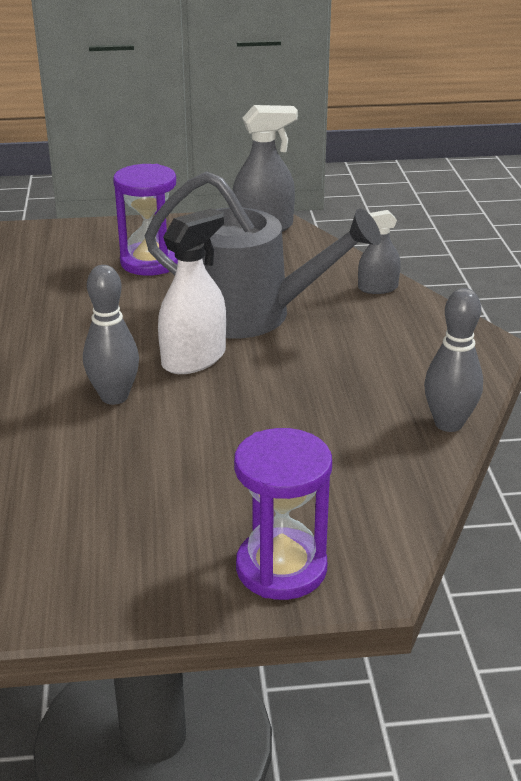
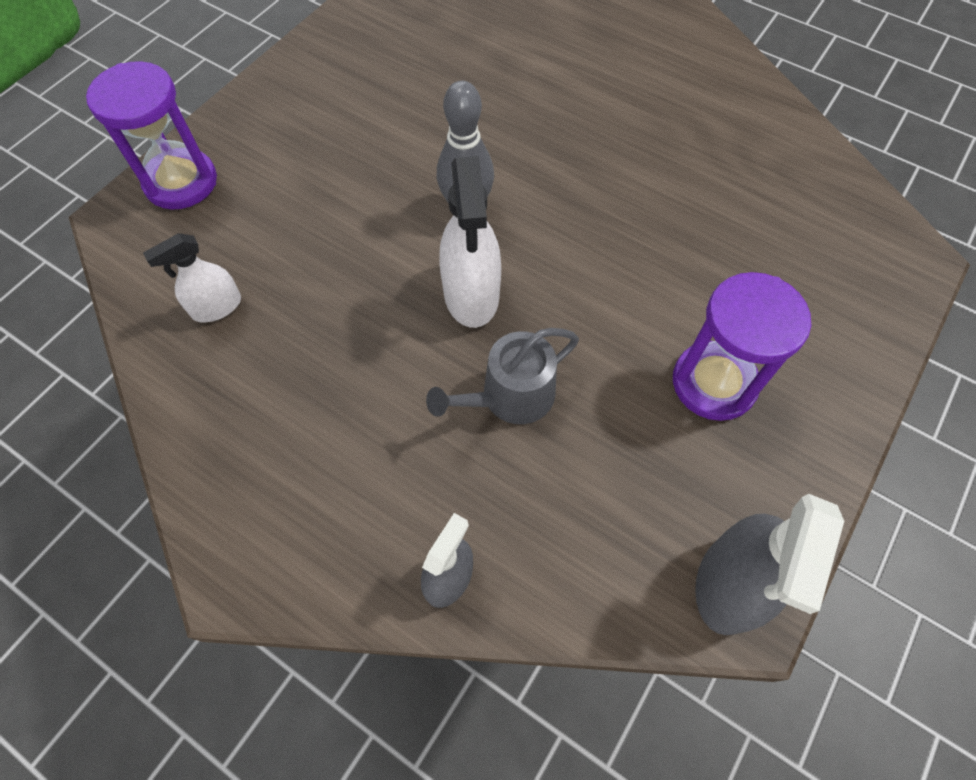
camera: 130 degrees right, 30 degrees up
(250, 314) = (510, 396): grey watering can -> grey watering can, size x0.53
(360, 458) = (216, 307): none -> white spray bottle
(448, 423) = (177, 408): grey bowling pin -> none

